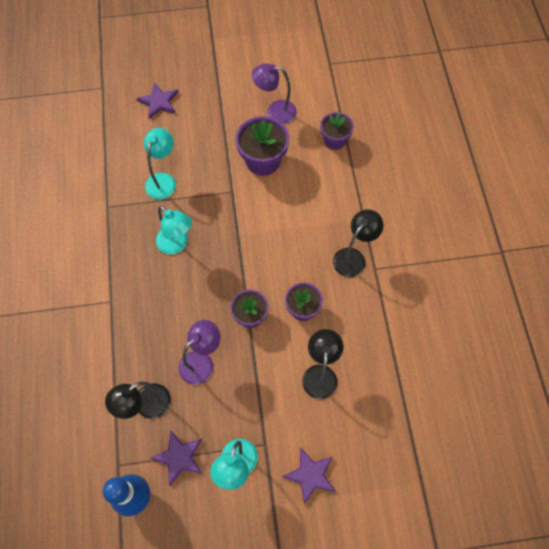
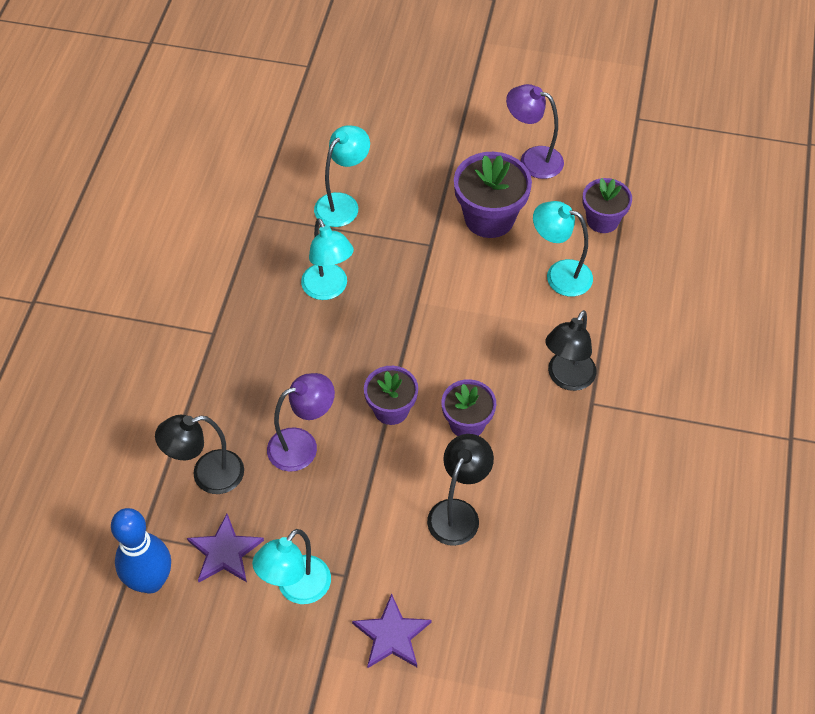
camera: 20 degrees right, 10 degrees down
(158, 102) = (376, 103): purple star -> none
(322, 186) = (559, 275): none -> turquoise lamp
(353, 257) = (567, 379): black lamp -> black lamp turned 150 degrees clockwise

